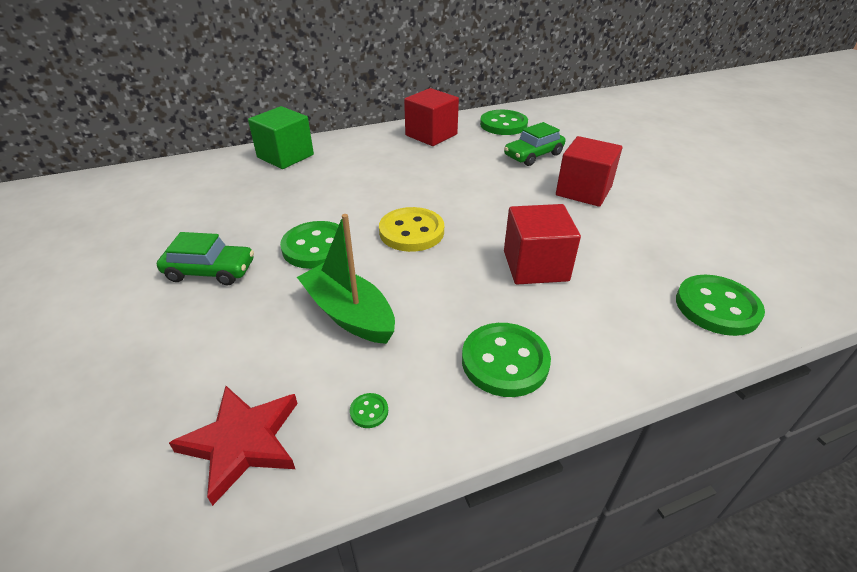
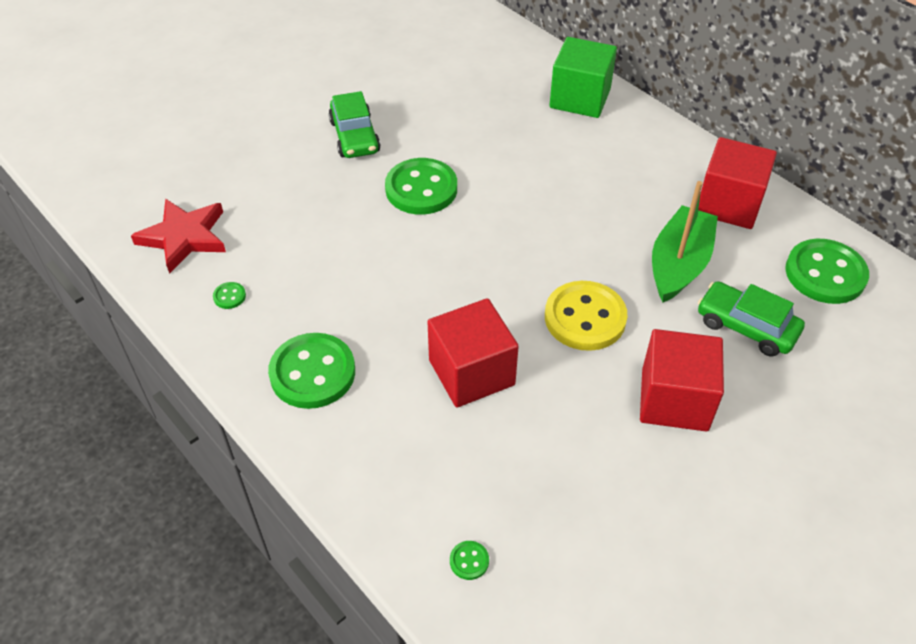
camera: 70 degrees right, 10 degrees up
(349, 314) = (335, 246): green boat -> green boat (679, 264)
(411, 232) = (484, 251): yellow button -> yellow button (585, 318)
(717, 307) = (469, 561): green button -> green button, size x0.40

